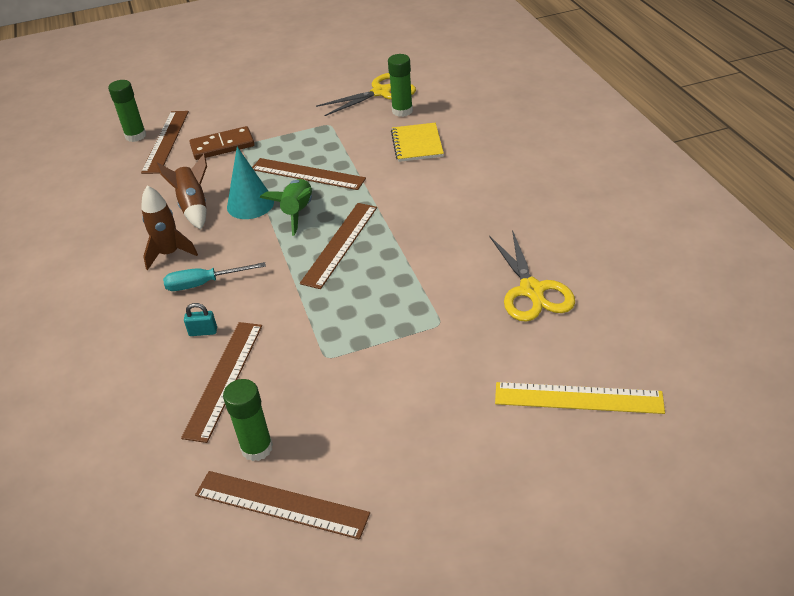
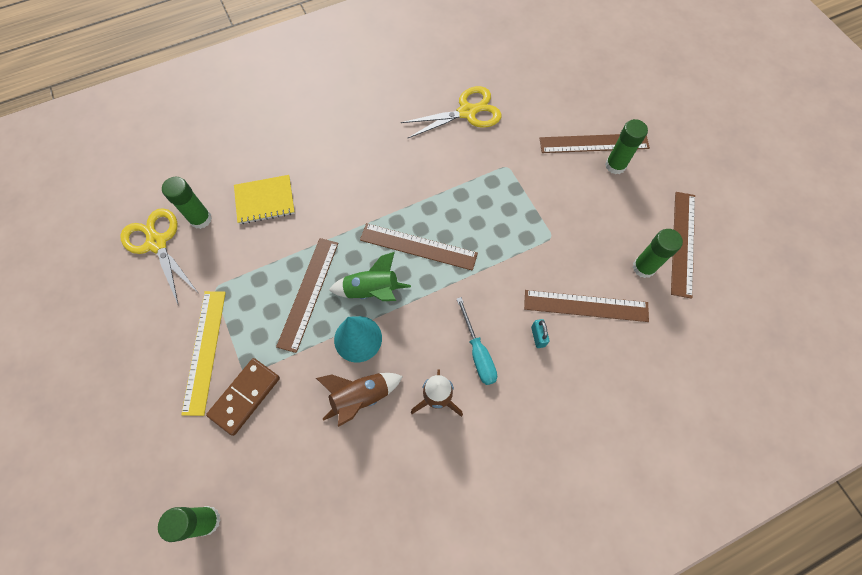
camera: 100 degrees left, 25 degrees up
(166, 141) = (225, 472): brown ruler -> brown ruler (594, 143)
(222, 146) = (245, 397): brown domino -> brown domino turned 60 degrees clockwise
(429, 442) = (615, 165): none -> green glue stick
(578, 398) = (564, 89): yellow ruler -> yellow ruler (205, 351)

